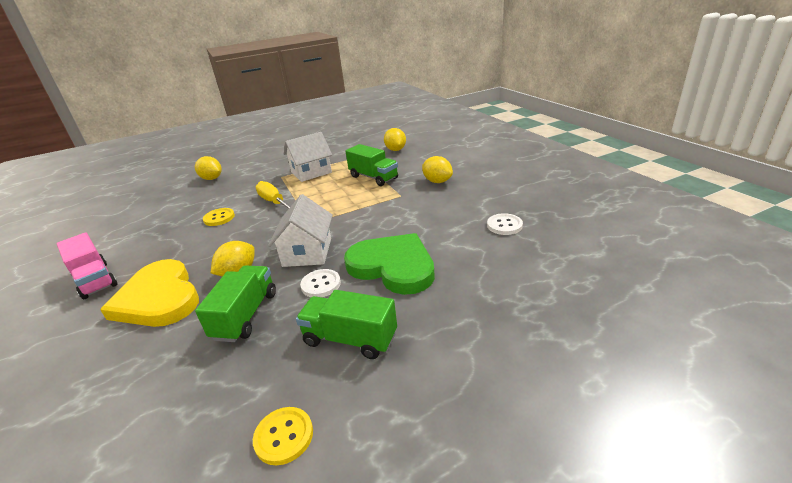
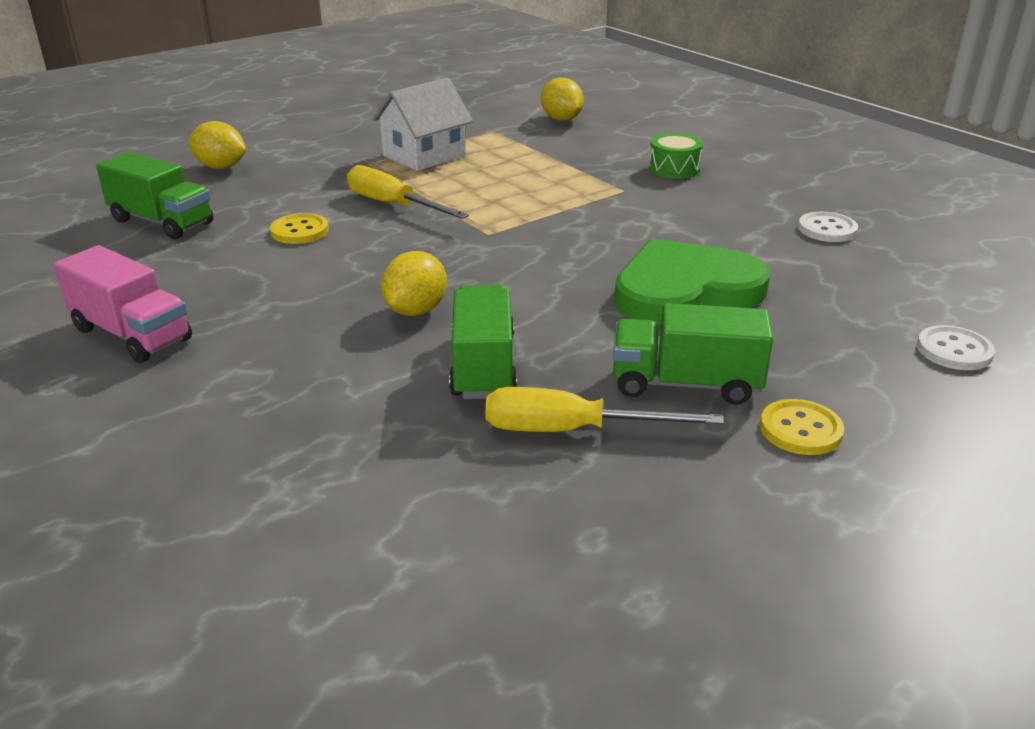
camera: 15 degrees left, 0 degrees up
(159, 298) = (295, 353): yellow heart -> none
(262, 369) = (572, 430): none -> yellow screwdriver
(284, 436) = (672, 500): yellow button -> yellow button (800, 430)
(307, 252) = (519, 277): white house -> none
(321, 284) = (581, 319): white button -> white button (954, 350)
(373, 177) = (553, 163): green truck -> green truck (162, 222)
(393, 266) = (685, 290): green heart -> green heart turned 45 degrees counterclockwise
(437, 181) = (674, 169): yellow lemon -> green drum

